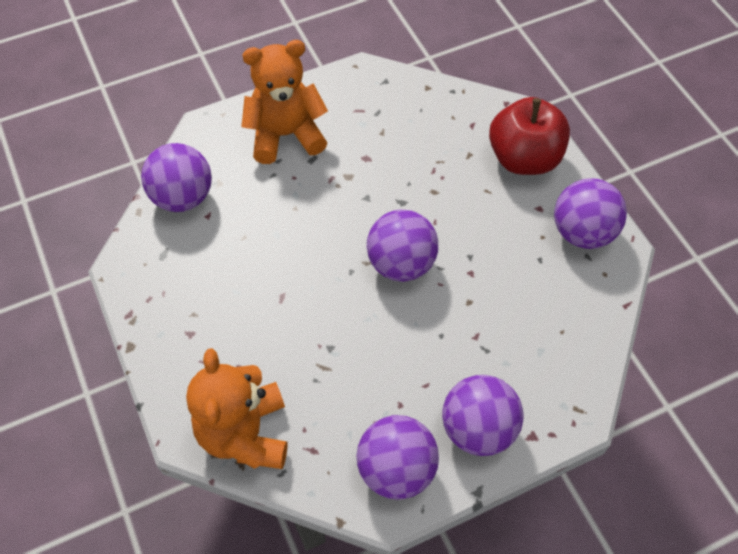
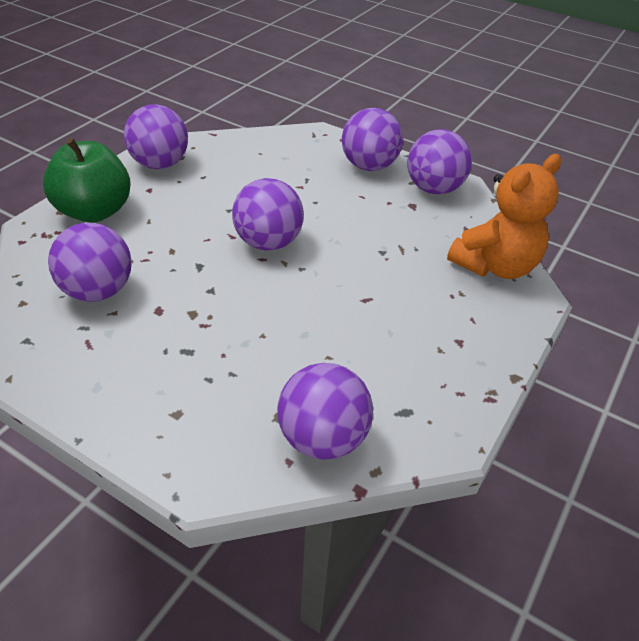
camera: 125 degrees left, 15 degrees down
(286, 135) = (166, 390): orange teddy bear -> none
(412, 130) = (98, 291): none -> purple ball
(524, 158) = (94, 211): red apple -> green apple

